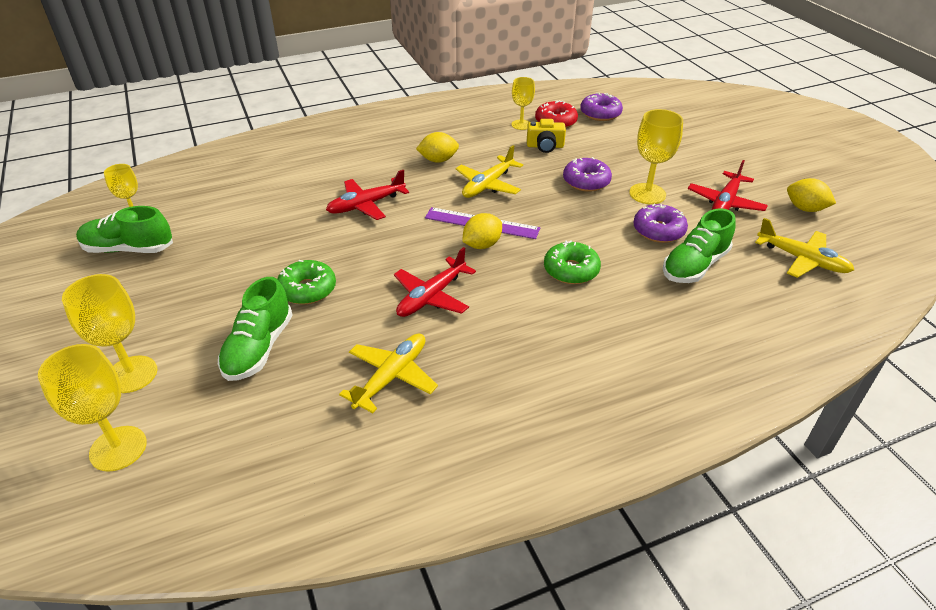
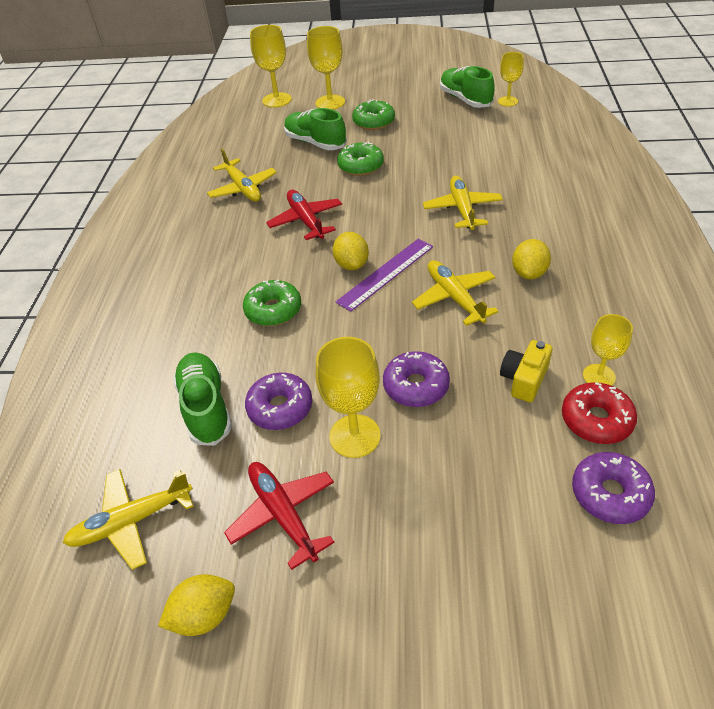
camera: 120 degrees right, 5 degrees up
(128, 249) = (465, 99): green shoe -> green shoe turned 60 degrees counterclockwise
(193, 310) = (374, 122): none -> green donut
(366, 205) = (462, 209): red plane -> yellow plane

